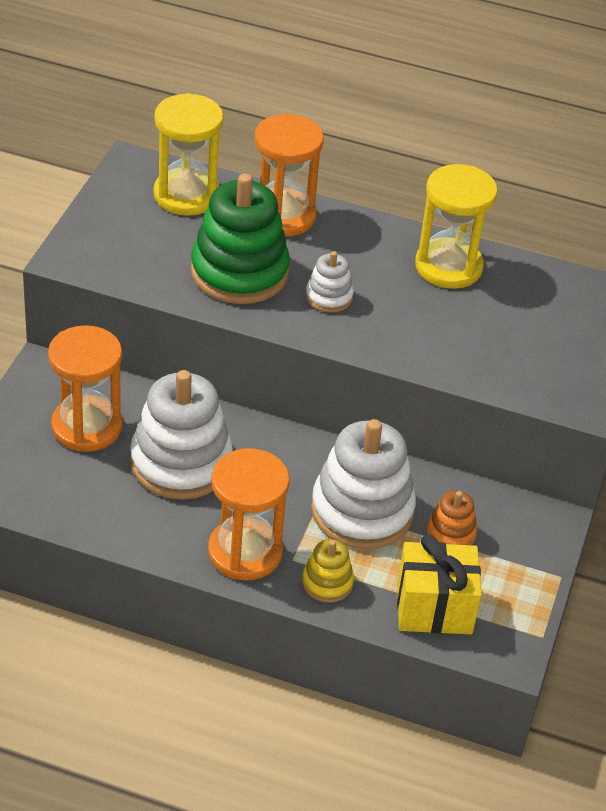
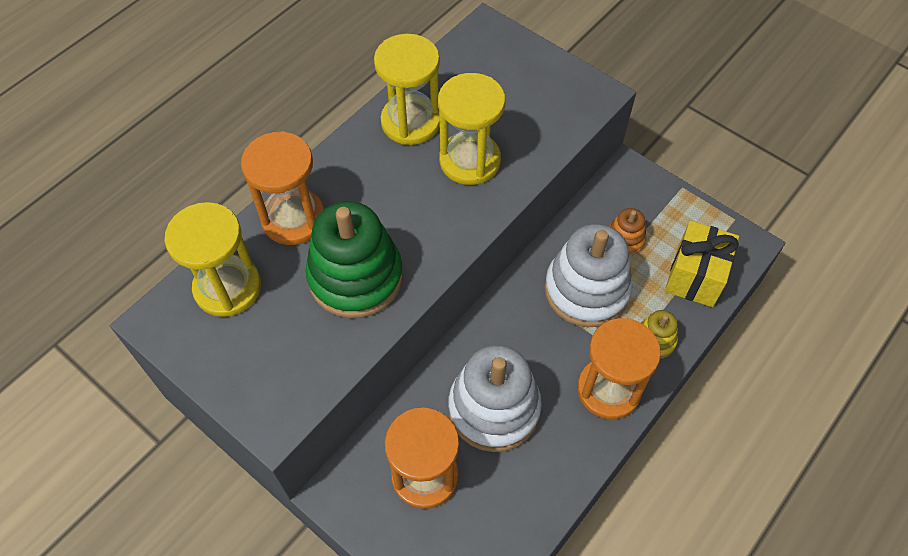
camera: 65 degrees left, 15 degrees up
(329, 297) = (415, 218): white stacking toy -> none
(425, 321) = (470, 161): none -> yellow hourglass

